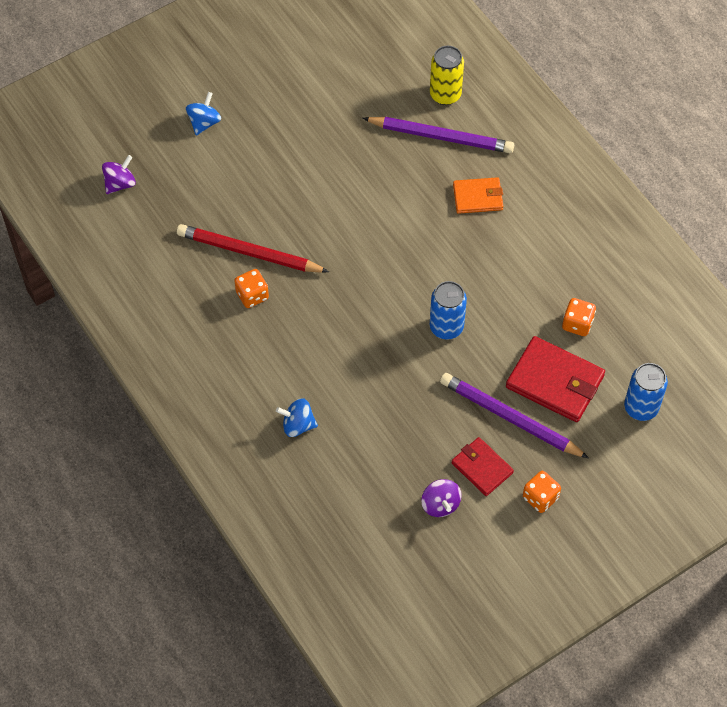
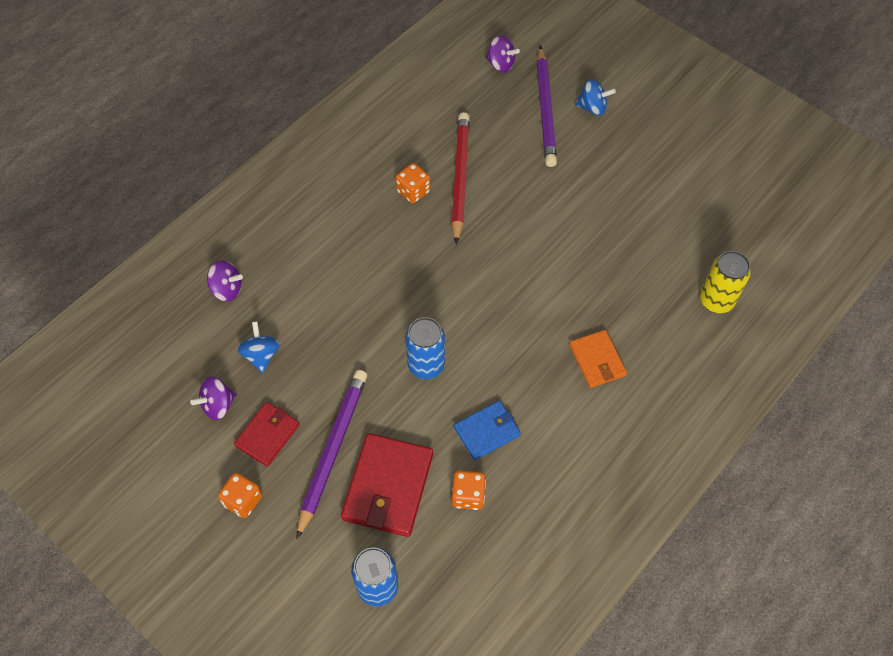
camera: 75 degrees right, 0 degrees up
(298, 425) = (281, 261): blue spinning top -> blue spinning top (261, 355)
(315, 478) = (227, 289): none -> purple spinning top
(441, 137) = (660, 309): purple pencil -> purple pencil (545, 110)
(523, 296) = (487, 431): none -> blue wallet

